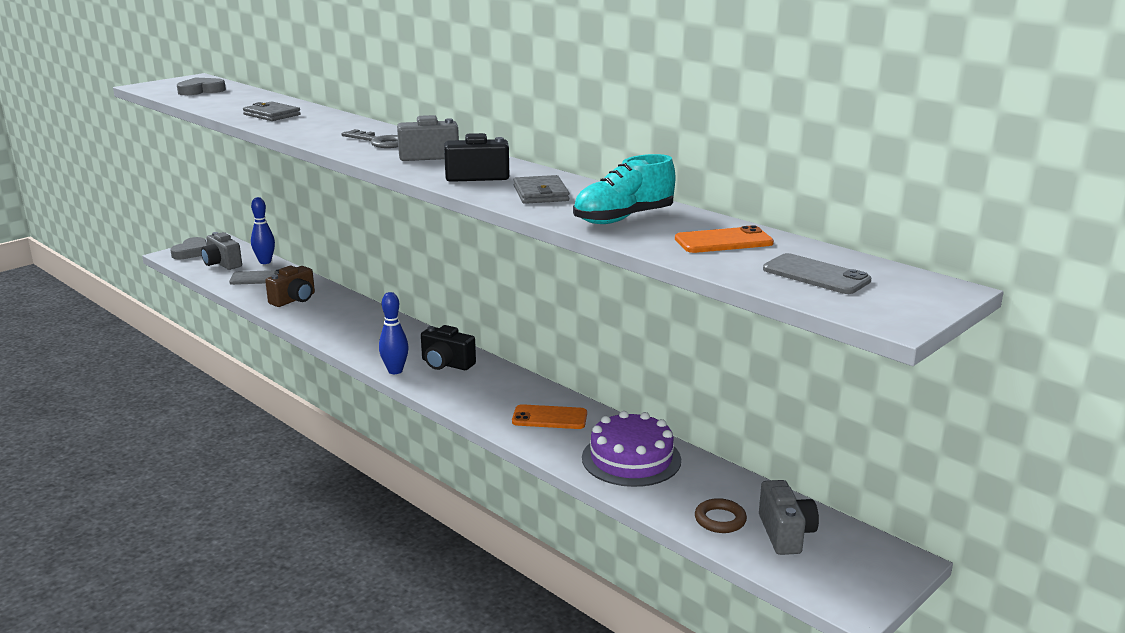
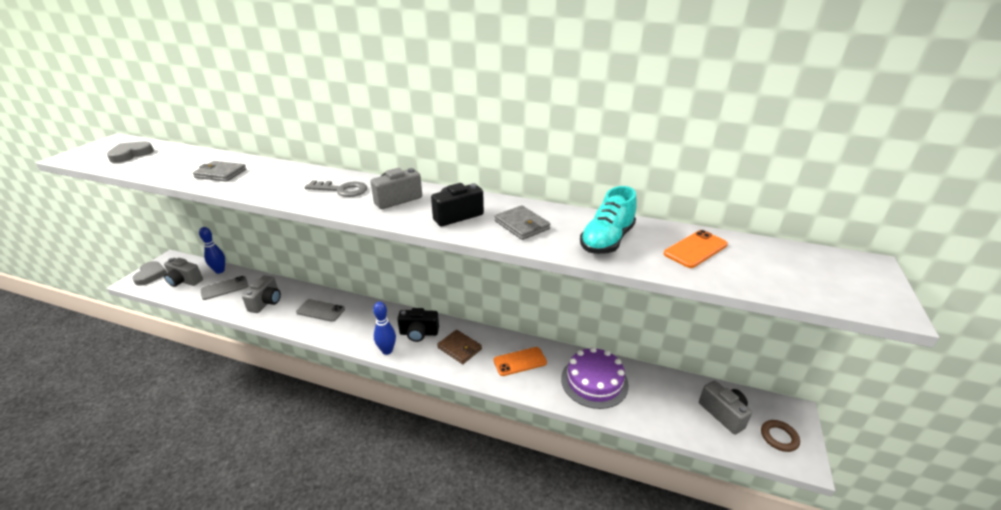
camera: 25 degrees left, 10 degrees up
(294, 300) = (266, 302): brown camera -> grey camera
(484, 388) = (459, 348): none -> brown wallet
(720, 520) = (682, 416): brown ring -> brown ring (779, 437)
(816, 275) = (790, 271): grey phone -> grey phone (320, 310)

